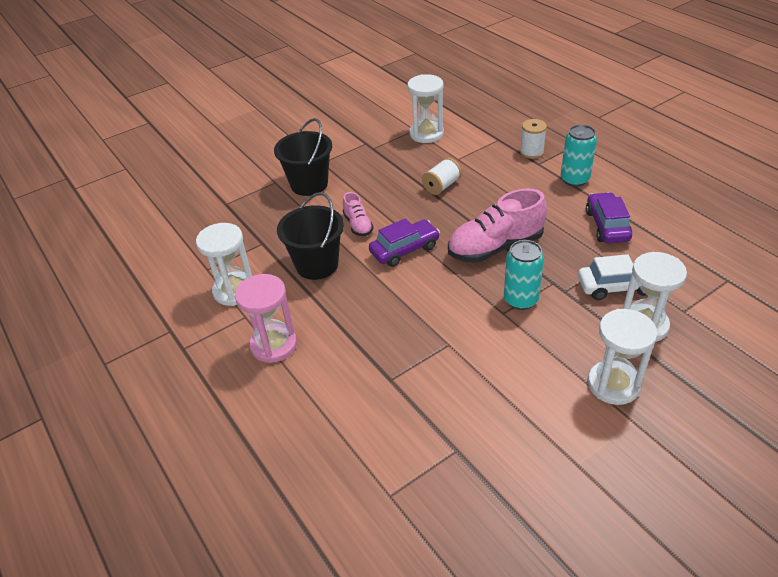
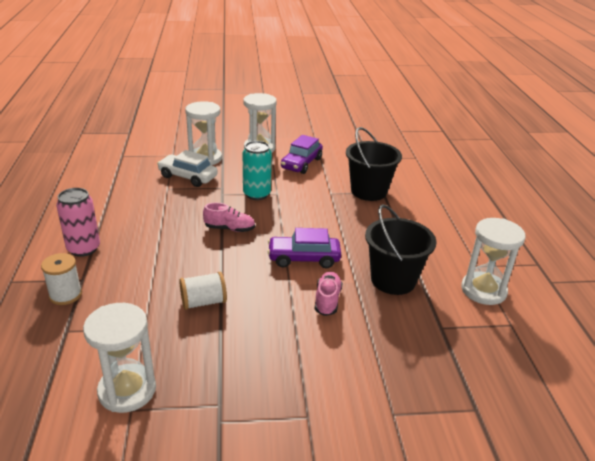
camera: 155 degrees left, 10 degrees down
(274, 345) = (458, 238): pink hourglass -> none
(309, 184) = (348, 384): black bucket -> black bucket (368, 191)
(495, 247) = (229, 229): pink shoe -> pink shoe, size x0.52
(574, 179) = (83, 248): turquoise can -> pink can
(607, 225) = (129, 207): purple car -> purple car (301, 163)

